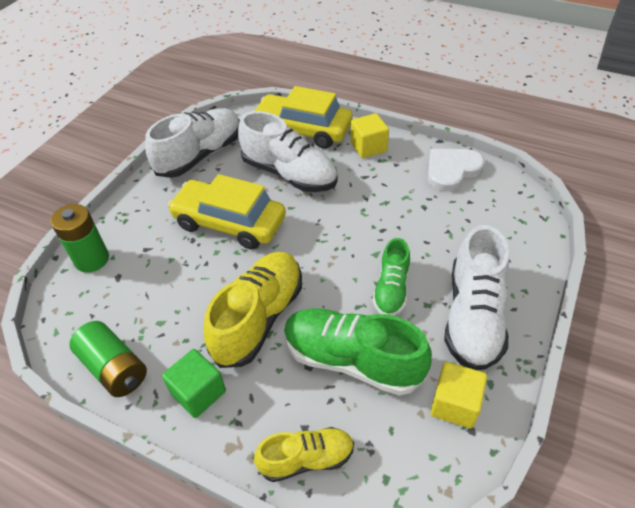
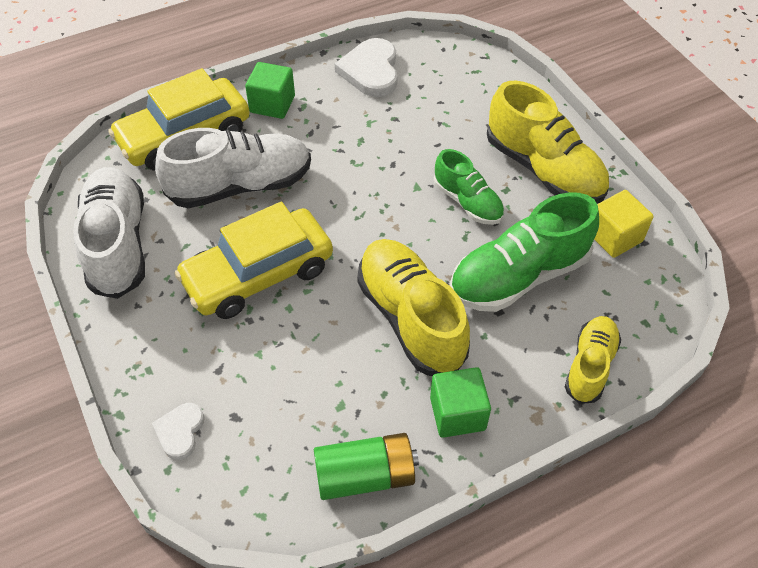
camera: 55 degrees left, 5 degrees up
(92, 259) = (180, 431): green battery -> white heart
(368, 147) = (272, 104): yellow cube -> green cube
(473, 317) = (544, 170): white shoe -> yellow shoe

